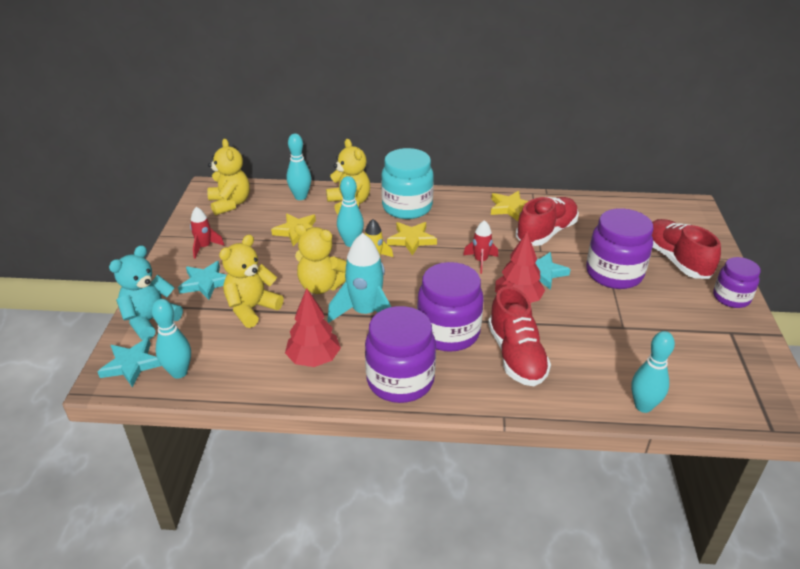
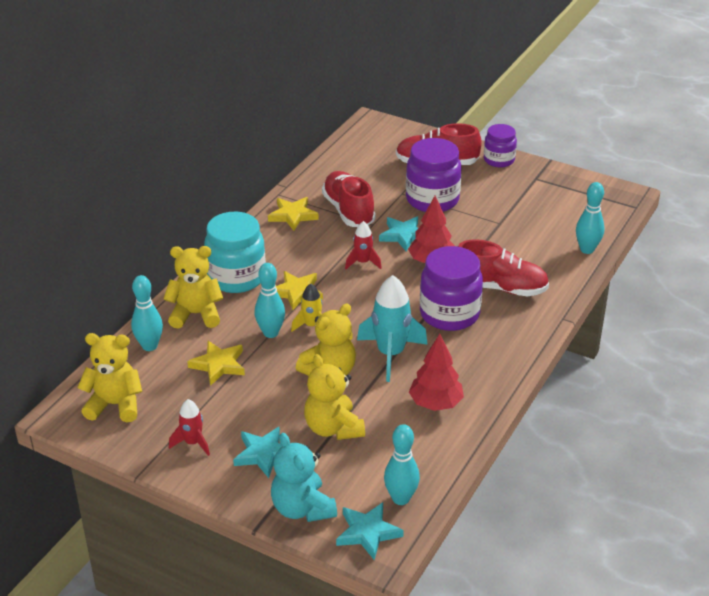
camera: 65 degrees left, 0 degrees up
(400, 380) = (493, 359): purple jar -> none

